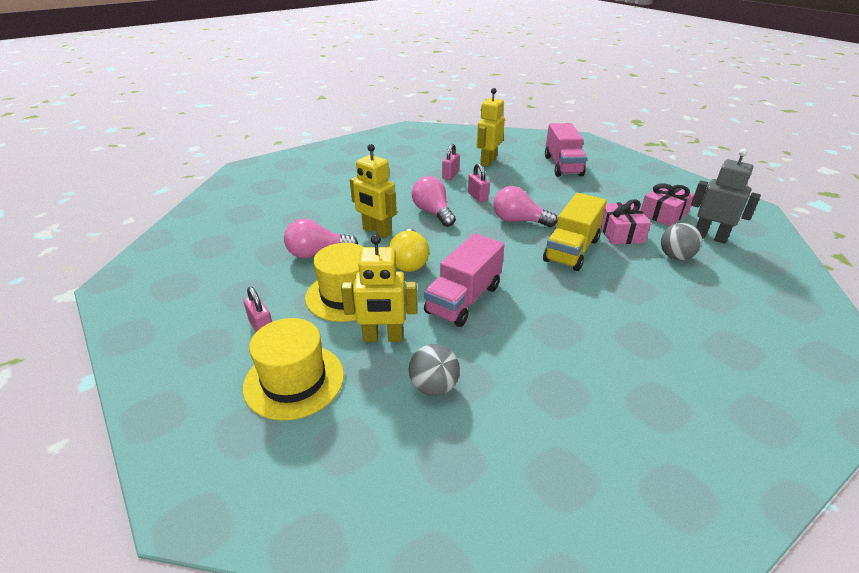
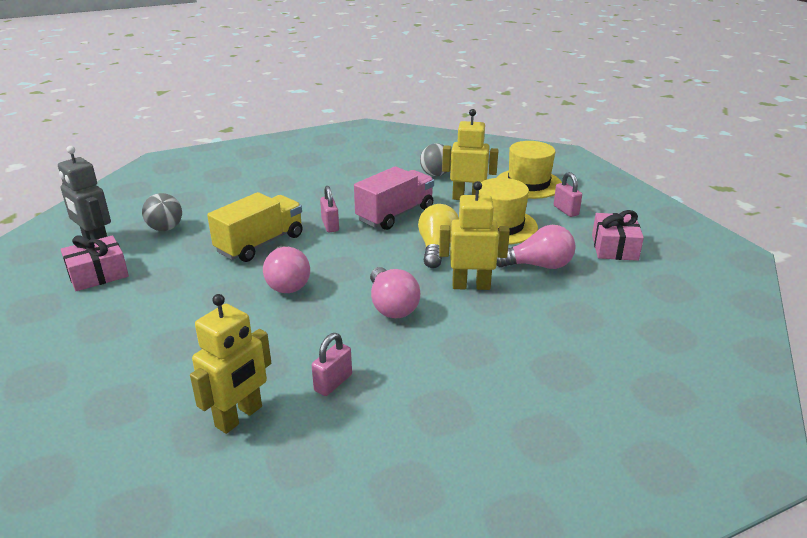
camera: 170 degrees left, 5 degrees down
(376, 231) = (471, 285): yellow robot -> yellow robot turned 45 degrees counterclockwise
(477, 197) = (315, 327): pink padlock -> pink padlock (330, 225)
(518, 221) = (287, 282): pink light bulb -> pink light bulb turned 45 degrees clockwise
(563, 166) = (111, 385): pink truck -> none
(620, 233) = (184, 256): pink gift -> pink gift (614, 247)

